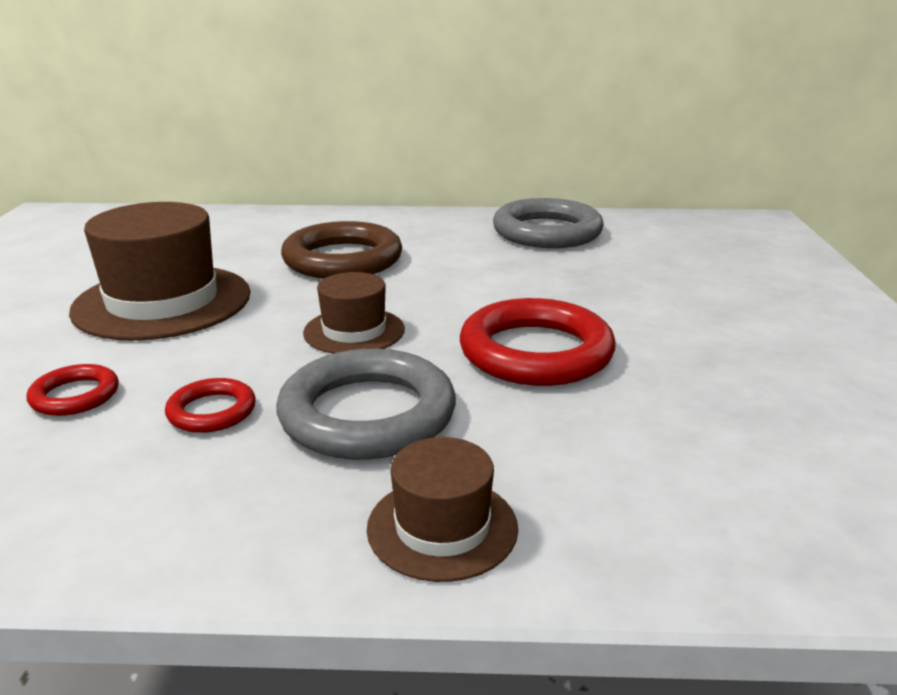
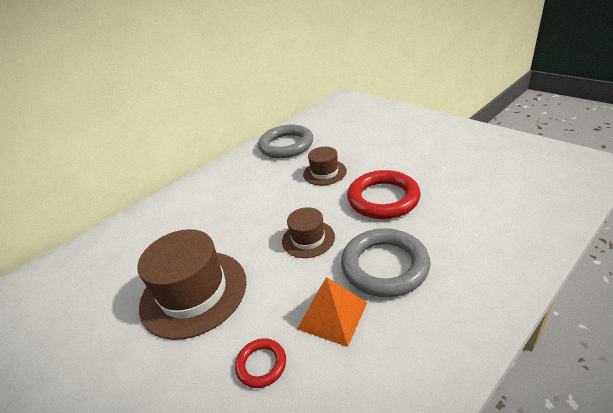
camera: 40 degrees left, 10 degrees up
(212, 411) = (332, 315): red ring -> orange pyramid
(342, 259) = (231, 211): brown ring -> none
(442, 527) = (483, 281): brown hat -> brown hat (324, 172)

